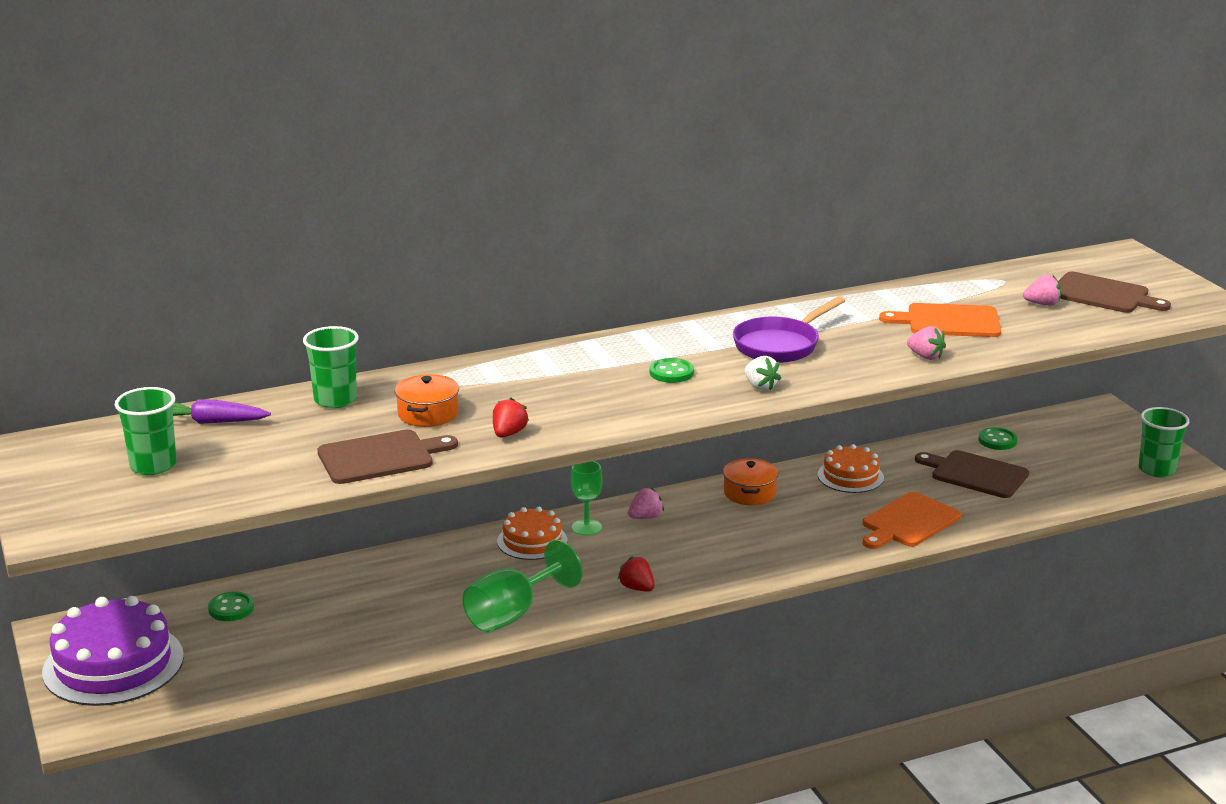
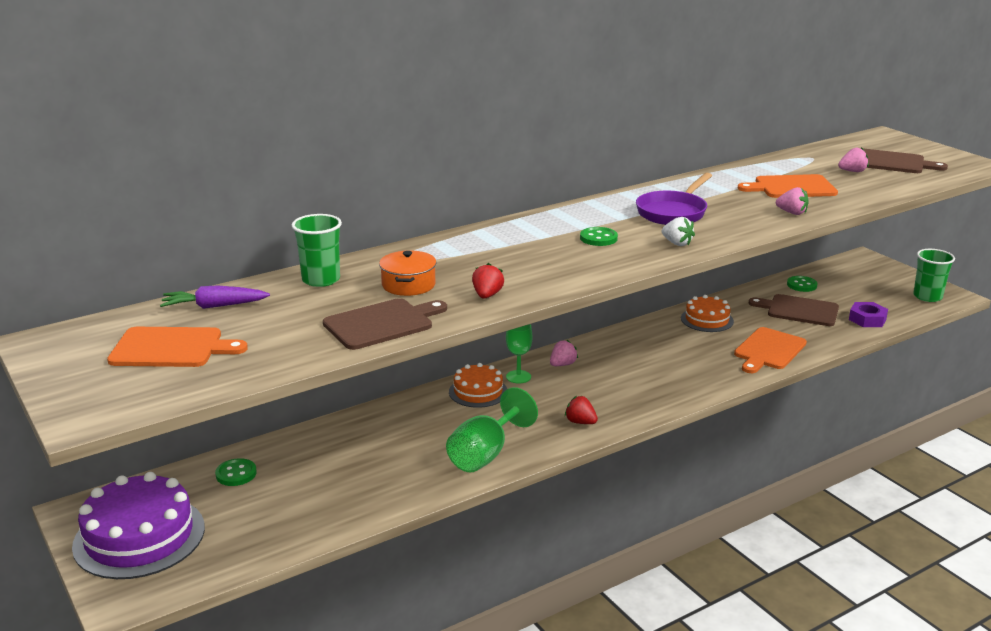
camera: 10 degrees left, 0 degrees up
(153, 466) = (171, 348): green cup -> orange cutting board
(749, 493) = (636, 339): orange pot -> none
(1058, 493) = (867, 319): none -> purple nut

